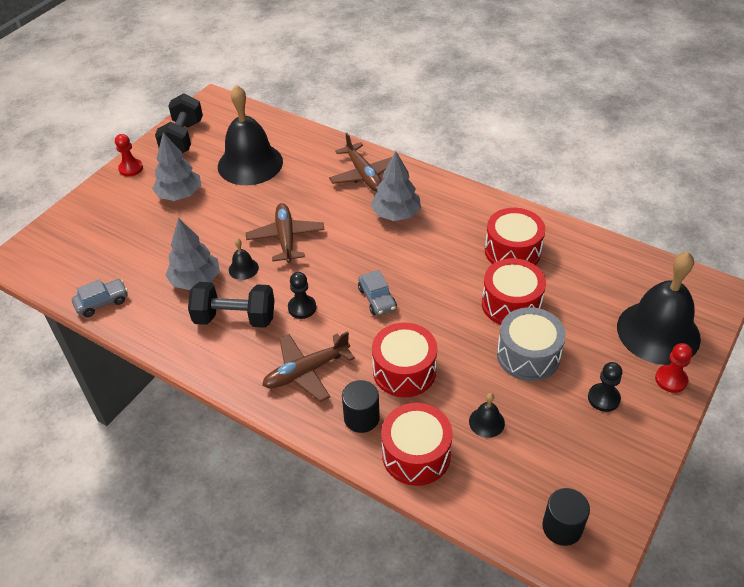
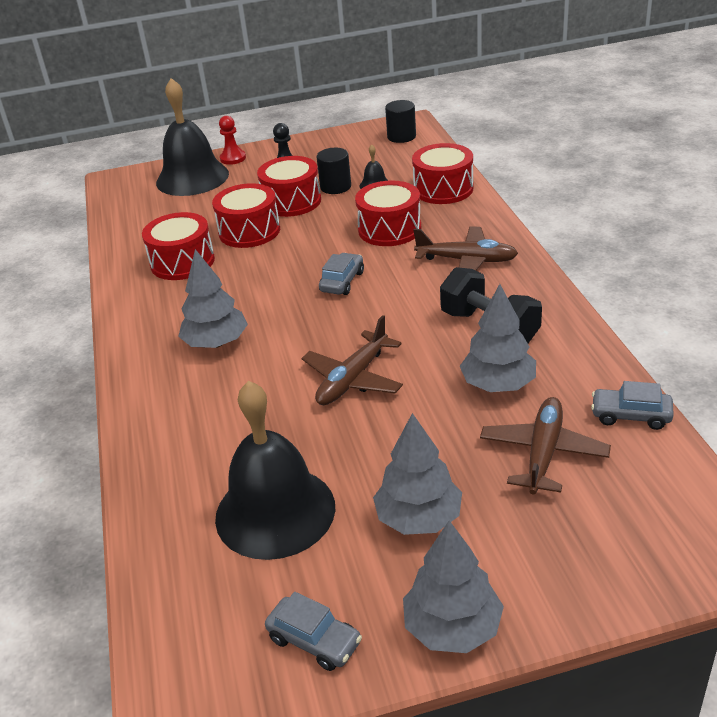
camera: 135 degrees left, 10 degrees down
(131, 168) = (452, 627): red pawn -> grey tree
(183, 138) = (314, 641): black dumbbell -> grey car
(243, 268) = (433, 370): black bell -> none
(302, 308) = (416, 306): black pawn -> none
(361, 418) = (457, 219): black cylinder -> black cylinder (335, 187)
(364, 175) = (176, 406): brown plane -> brown plane (543, 452)
(528, 355) = (291, 201): grey drum -> red drum

